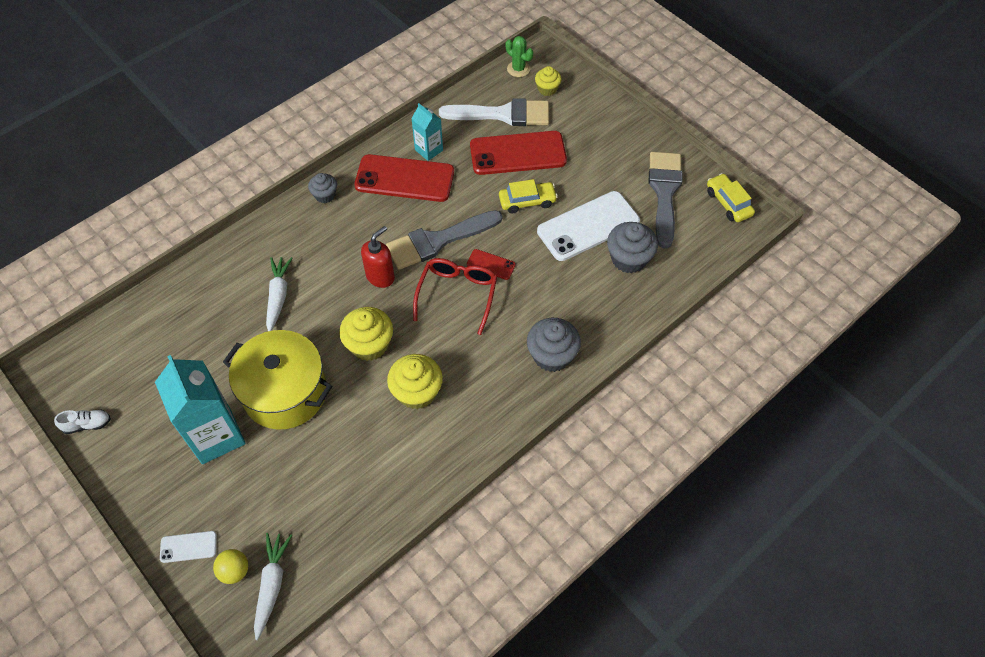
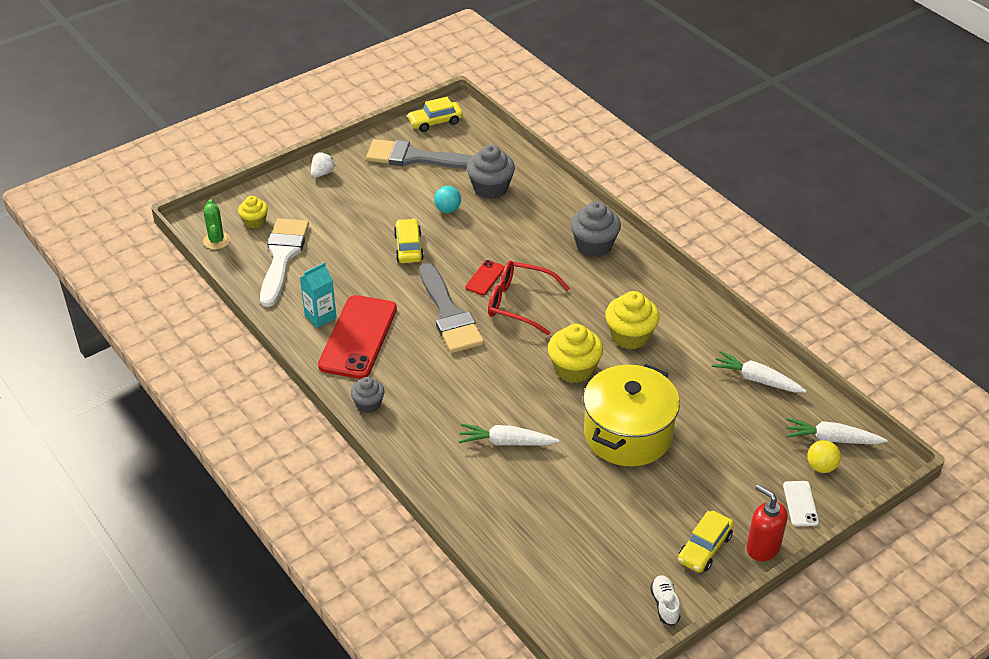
camera: 85 degrees left, 15 degrees down
(144, 458) = (704, 548): none -> yellow car
(216, 436) = (678, 488): turquoise carton -> none
(358, 512) = (756, 379): none -> white carrot
(380, 276) = (489, 359): red soap dispenser -> red soap dispenser (762, 548)
(518, 69) = (216, 240): green cactus -> green cactus turned 60 degrees counterclockwise
(518, 153) = (342, 249): red phone -> none
(588, 226) = (447, 209): white phone -> turquoise ball
(624, 125) = (322, 173): none -> white strawberry

